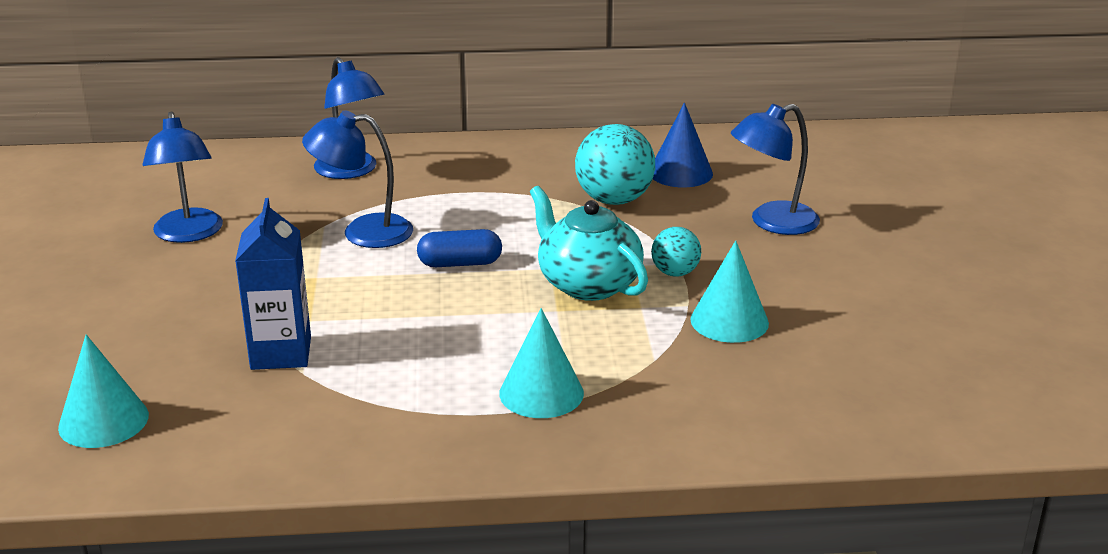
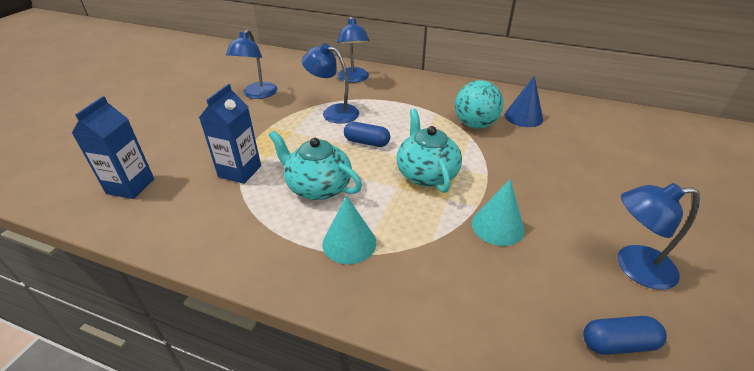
camera: 25 degrees right, 10 degrees up
(103, 421) = (130, 186): turquoise cone -> blue carton
(434, 341) = (318, 187): none -> turquoise teapot
(675, 273) = (482, 181): turquoise ball -> none
(772, 222) = (563, 162): blue lamp -> blue lamp (634, 267)
(929, 396) = (617, 343): none -> blue capsule

